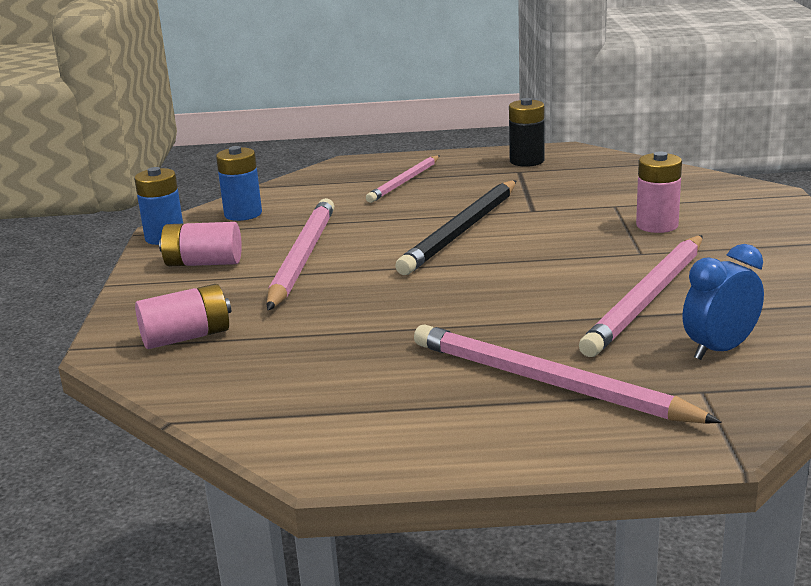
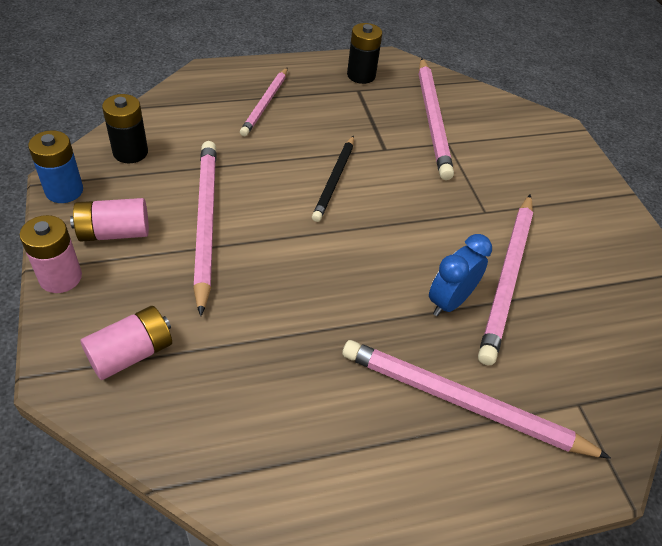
camera: 20 degrees left, 25 degrees up
(243, 214) = (130, 152): blue battery -> black battery
(461, 231) = (334, 180): black pencil -> black pencil, size x0.62
(602, 189) = (432, 119): none -> pink pencil
(657, 225) = (488, 172): pink battery -> pink battery (60, 277)
(719, 350) = (577, 347): blue clock -> blue clock (449, 301)

